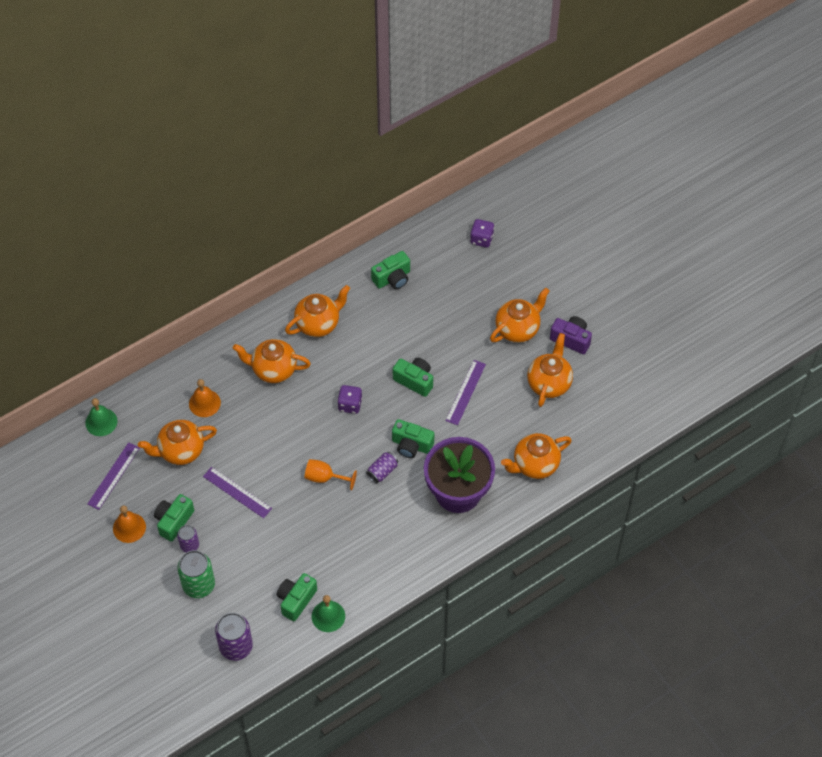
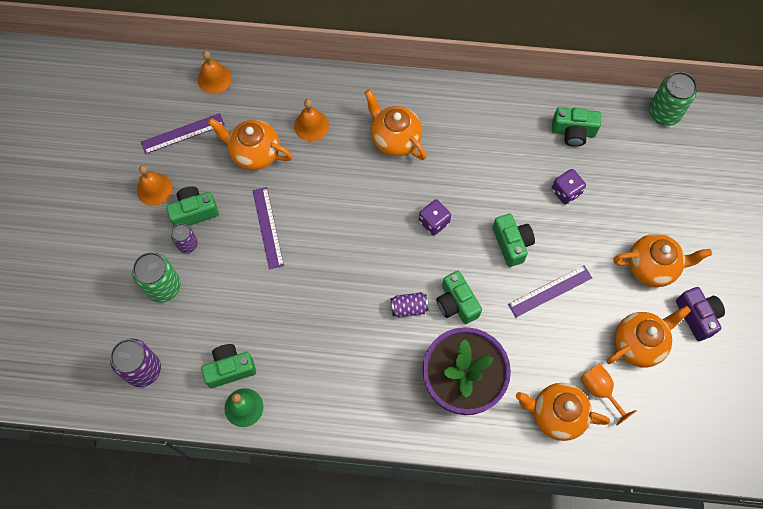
camera: 40 degrees right, 10 degrees up
(101, 422) = (214, 79): green bell -> orange bell
(318, 324) = (470, 126): orange teapot -> none
(324, 478) = (353, 273): orange goblet -> orange goblet (600, 390)
(442, 223) = (664, 113): none -> green can
(481, 239) = (689, 154): purple dice -> purple dice (566, 192)

